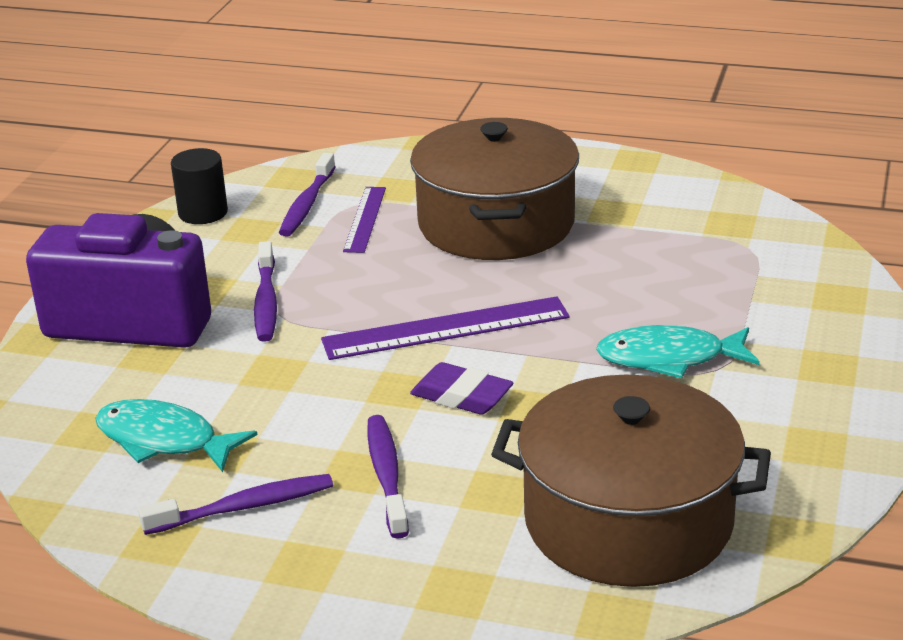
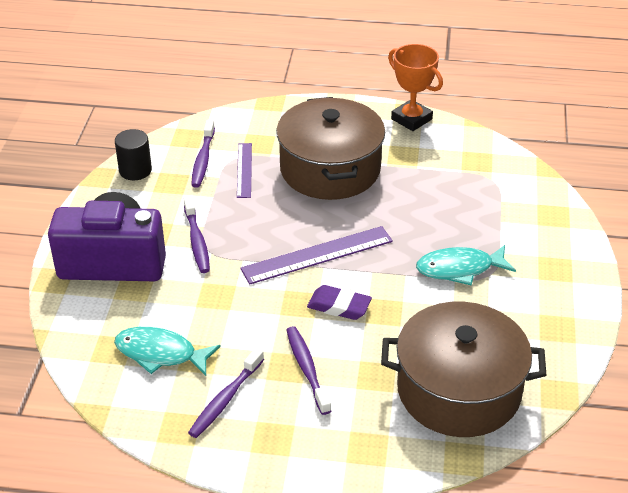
camera: 10 degrees left, 10 degrees up
(244, 507) = (225, 399): purple toothbrush -> purple toothbrush turned 150 degrees clockwise
(639, 168) = (411, 119): none -> orange trophy

